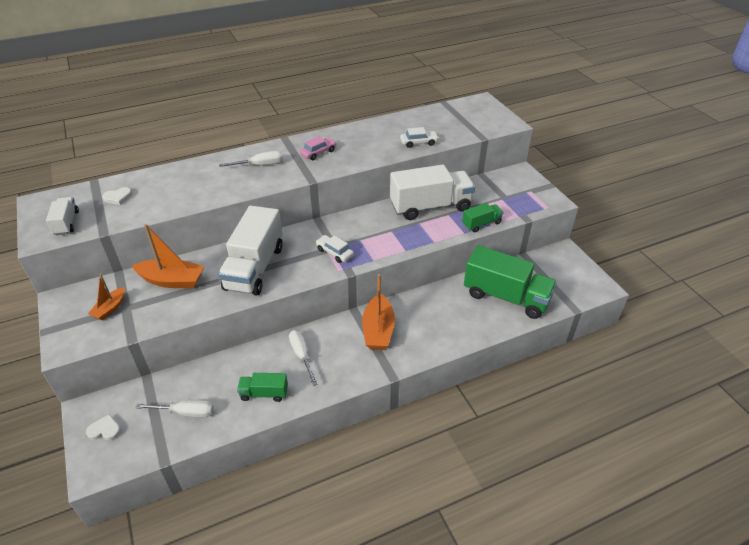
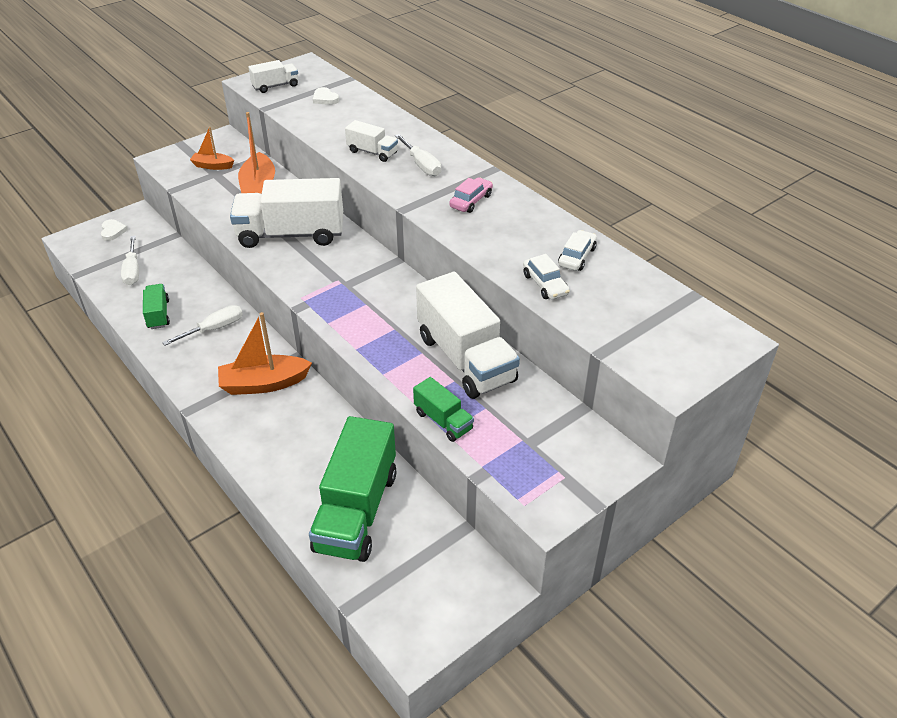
camera: 75 degrees right, 0 degrees up
(226, 184) = (372, 152): none -> white truck
(318, 153) = (471, 201): pink car -> pink car turned 90 degrees counterclockwise
(334, 253) = (333, 287): white car -> white car (577, 257)

